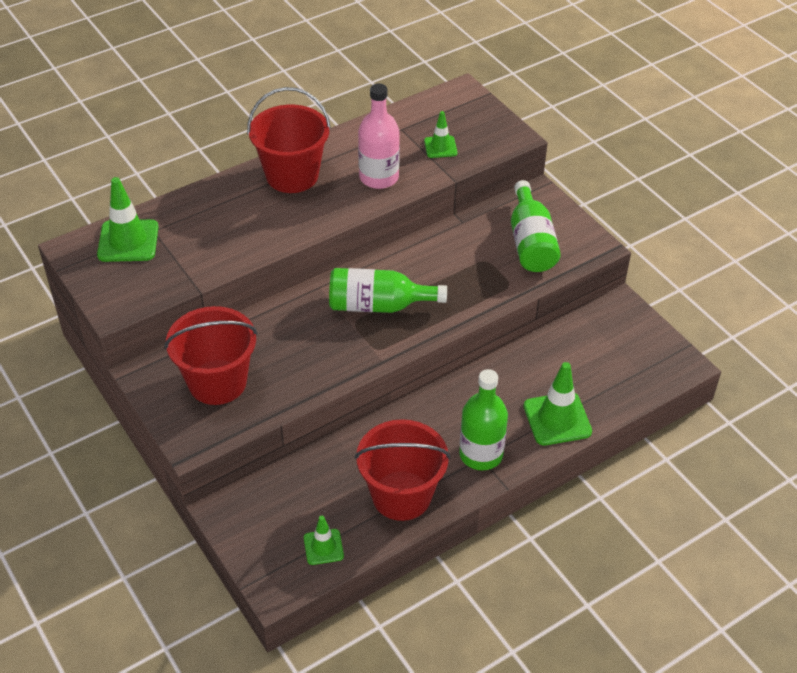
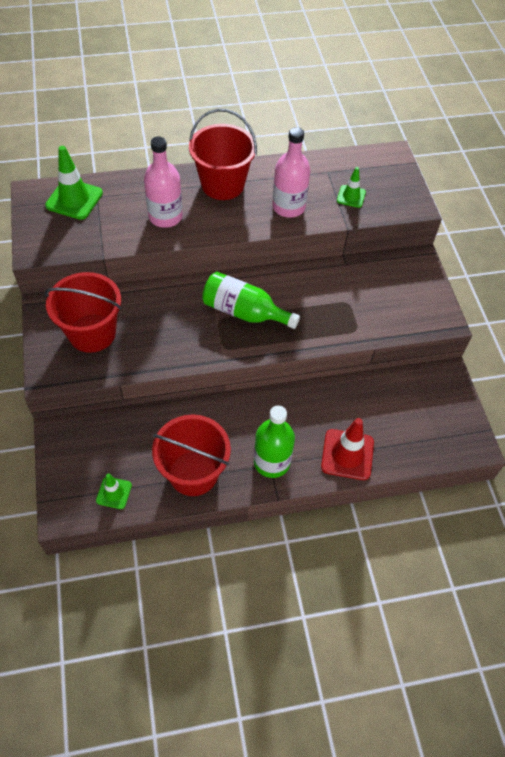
camera: 20 degrees right, 10 degrees up
(246, 228) = (165, 217): none -> pink bottle
(530, 242) = (392, 299): green bottle -> none
(557, 419) = (347, 454): green traffic cone -> red traffic cone

